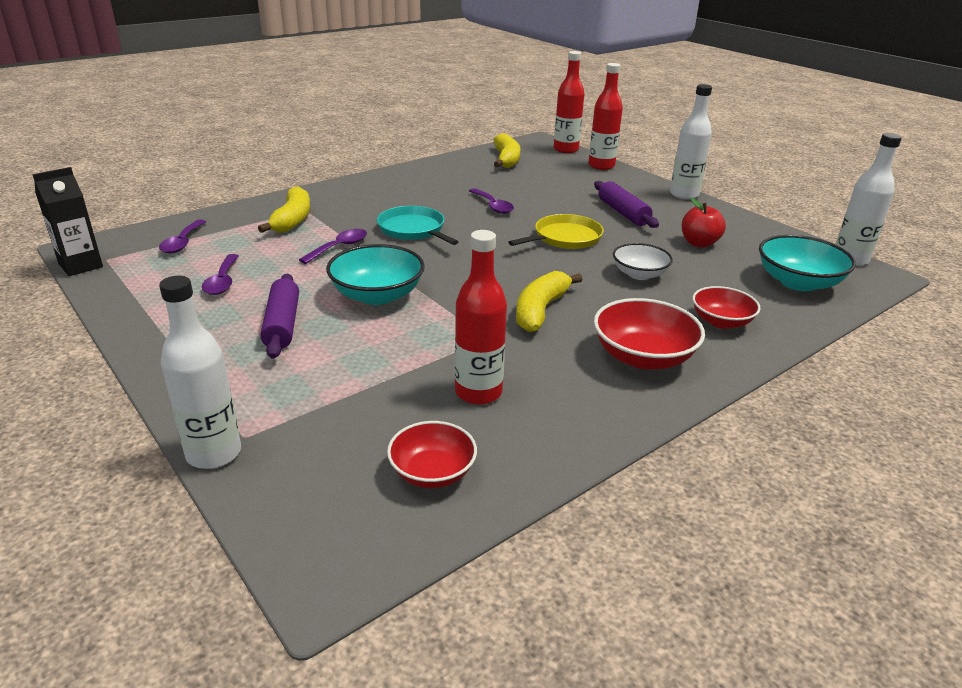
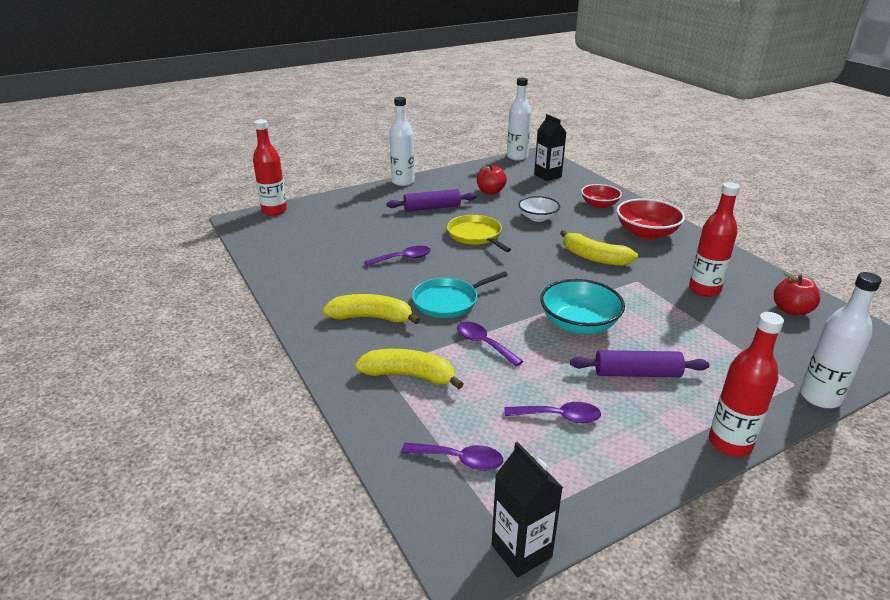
camera: 80 degrees left, 0 degrees up
(432, 472) = (791, 310): red bowl -> red apple
(506, 160) = (286, 241): yellow banana -> yellow banana (371, 317)
(601, 166) = (326, 201): red bottle -> red bottle (730, 443)
(798, 282) = (547, 176): turquoise bowl -> black carton

